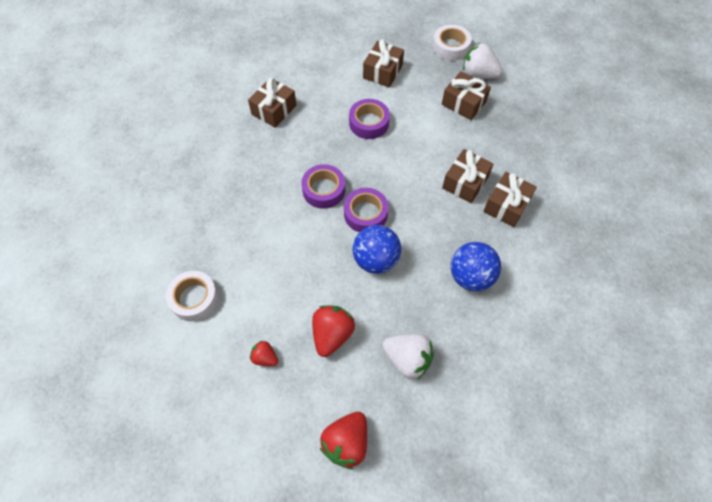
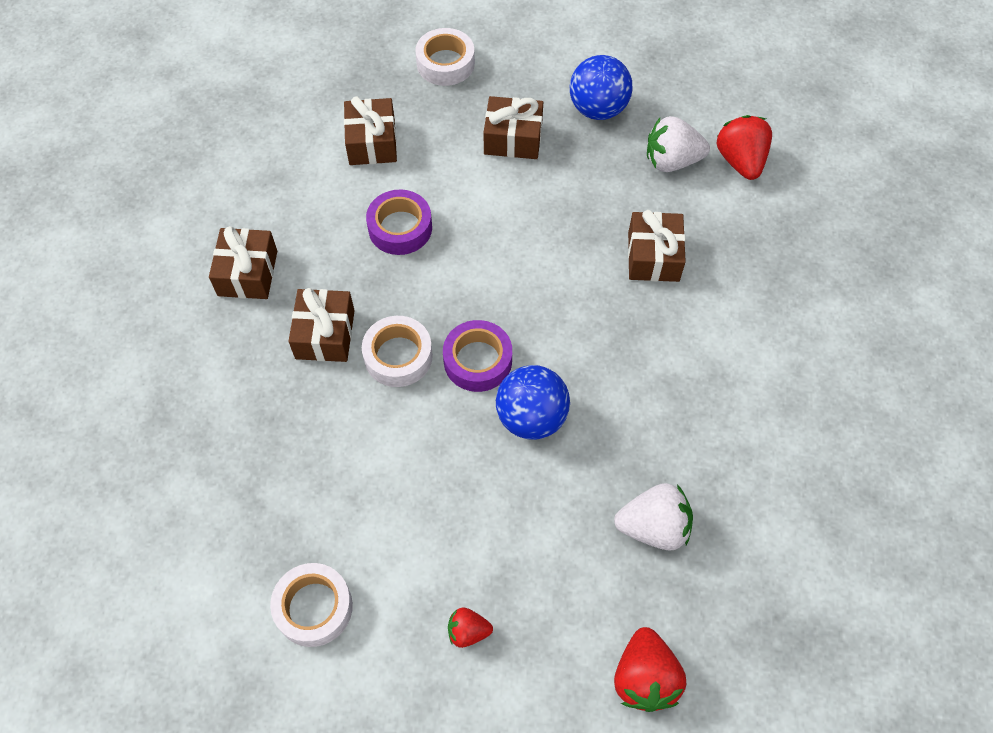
camera: 30 degrees left, 0 degrees up
(324, 190) = (398, 356): purple tape -> white tape
(332, 334) = (538, 549): red strawberry -> red strawberry (740, 161)
(465, 182) = (582, 251): brown gift -> brown gift (325, 334)
(470, 276) = (665, 375): blue ball -> blue ball (598, 109)
(478, 74) = (507, 87): white strawberry -> white strawberry (671, 161)

